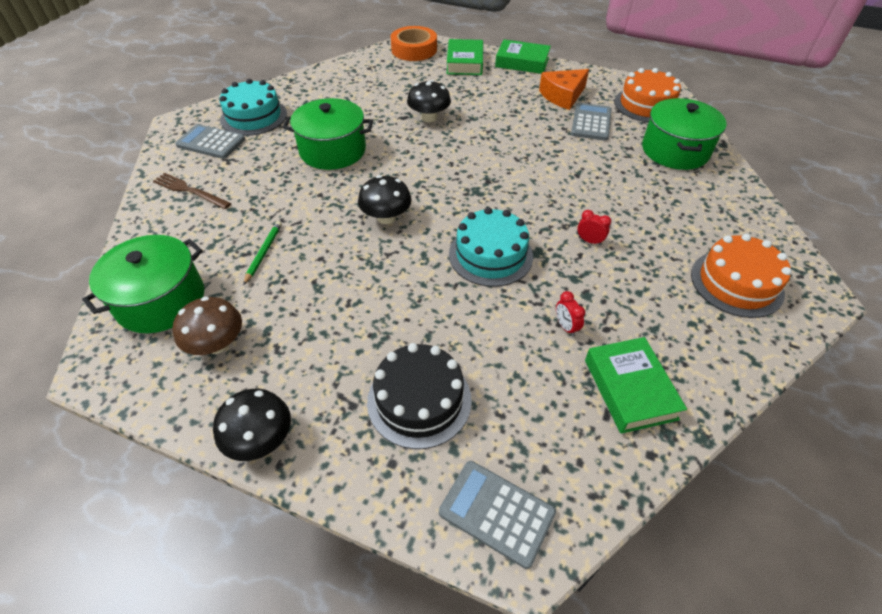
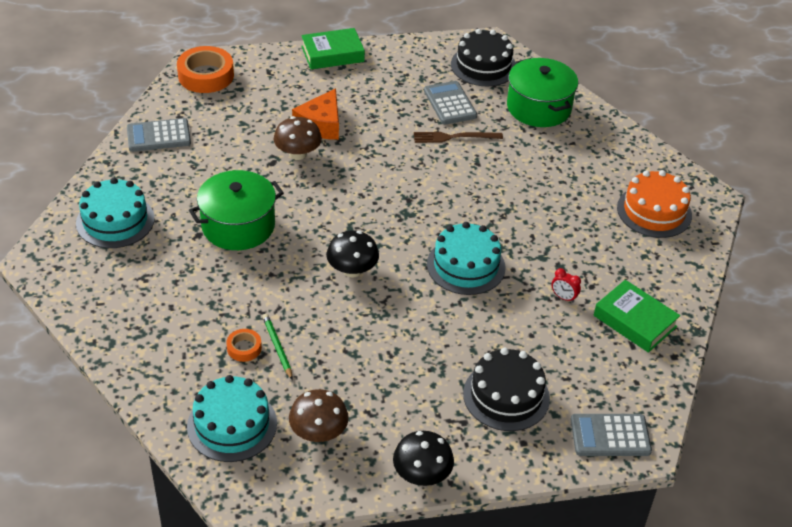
camera: 35 degrees left, 5 degrees down
(161, 300) = (232, 425): green pot -> turquoise cake
(189, 191) = (140, 323): brown fork -> brown fork (454, 137)
(211, 142) = (102, 267): grey calculator -> grey calculator (158, 136)
(238, 242) = (244, 348): none -> orange tape
(429, 118) = (298, 154): black mushroom -> brown mushroom
(464, 62) = (275, 74): green book -> none
(563, 96) = (403, 82): orange cheese -> orange cheese (321, 124)
(589, 241) = (531, 221): red clock -> none
(646, 105) = (483, 66): orange cake -> black cake

